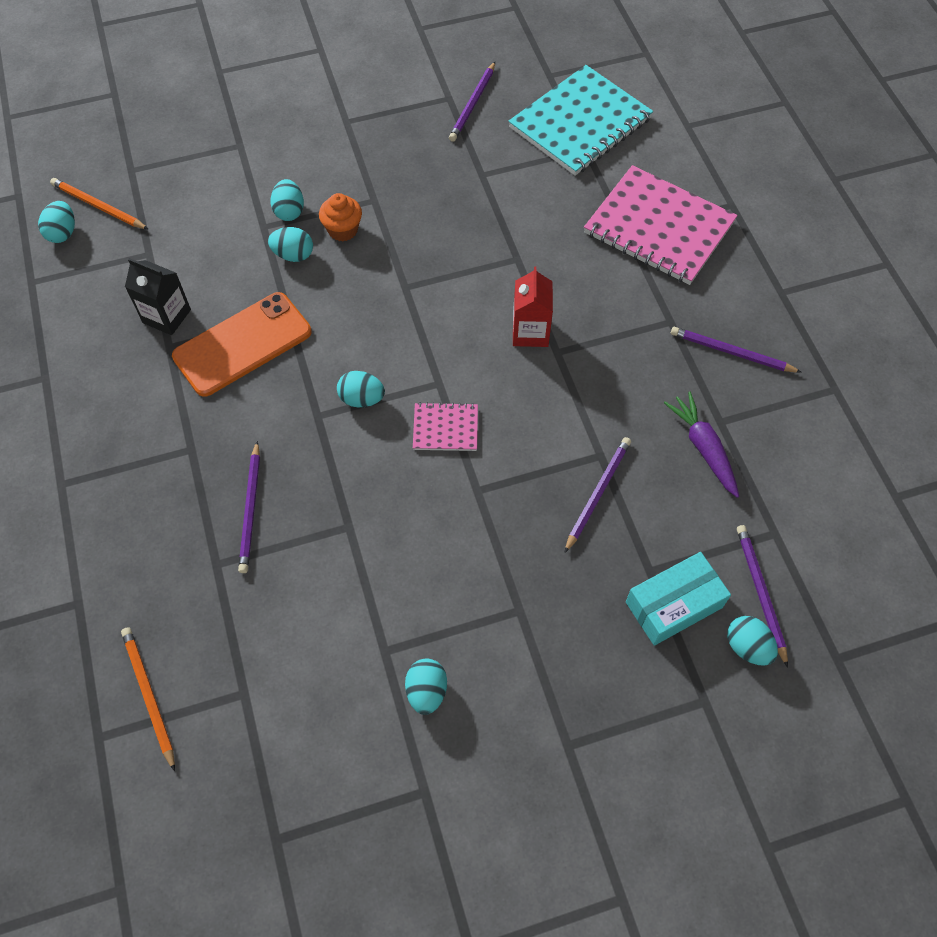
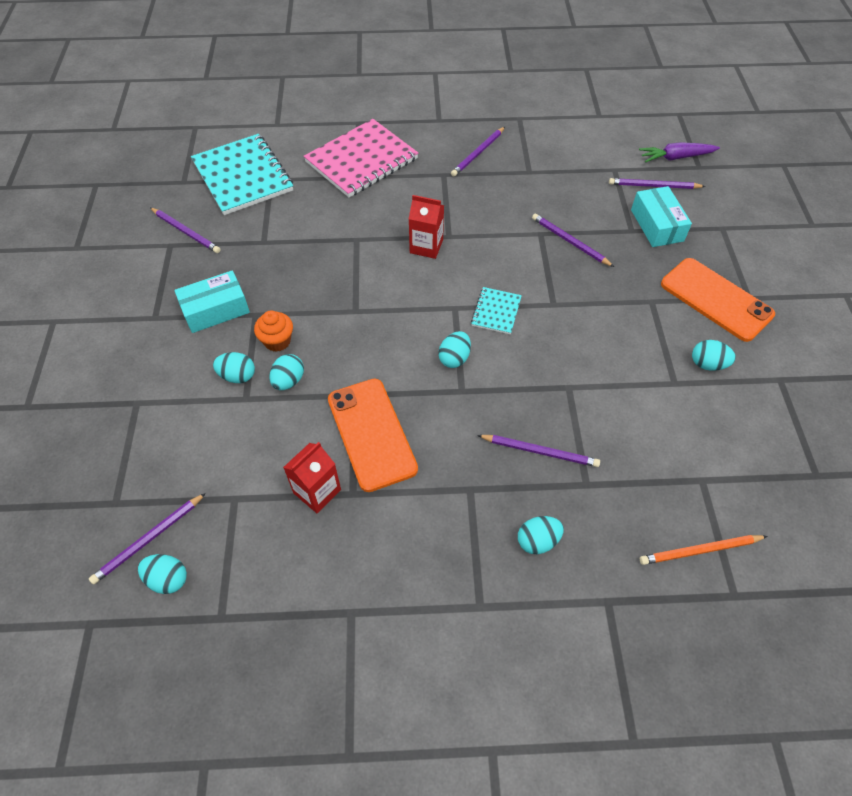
camera: 75 degrees left, 5 degrees down
(98, 206) = (149, 539): orange pencil -> purple pencil
(167, 316) = (317, 491): black carton -> red carton
(370, 166) = (216, 310): none -> turquoise box
(445, 428) = (496, 311): pink notebook -> turquoise notebook
(549, 697) = (716, 299): none -> orange phone
(703, 448) = (547, 184): purple carrot -> purple carrot (675, 157)
(747, 647) = (688, 201): turquoise egg -> turquoise egg (537, 541)

